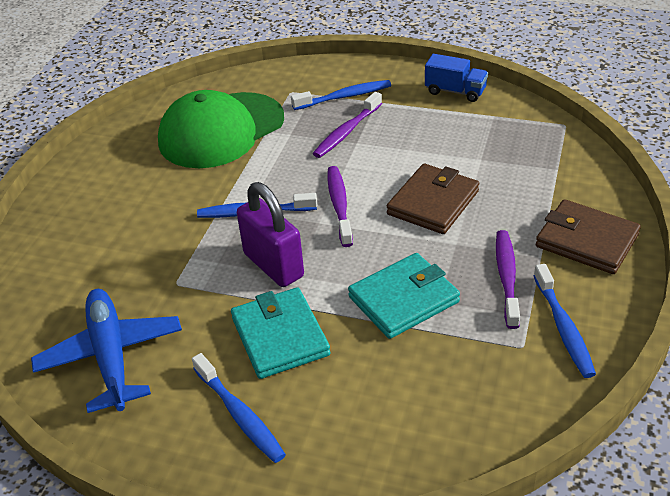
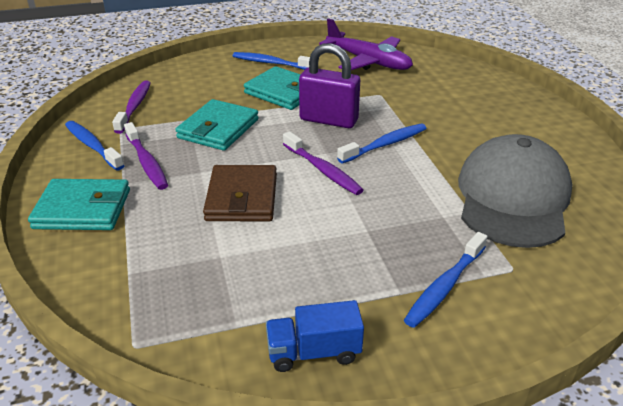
camera: 145 degrees right, 5 degrees down
(111, 356) = (368, 61): blue plane -> purple plane
(221, 130) = (513, 198): green cap -> grey cap
(346, 132) = (390, 240): purple toothbrush -> purple toothbrush (134, 107)
(586, 241) = (83, 209): brown wallet -> turquoise wallet

